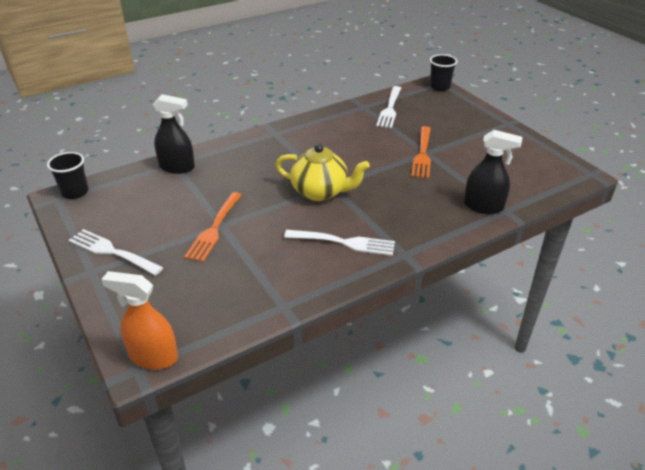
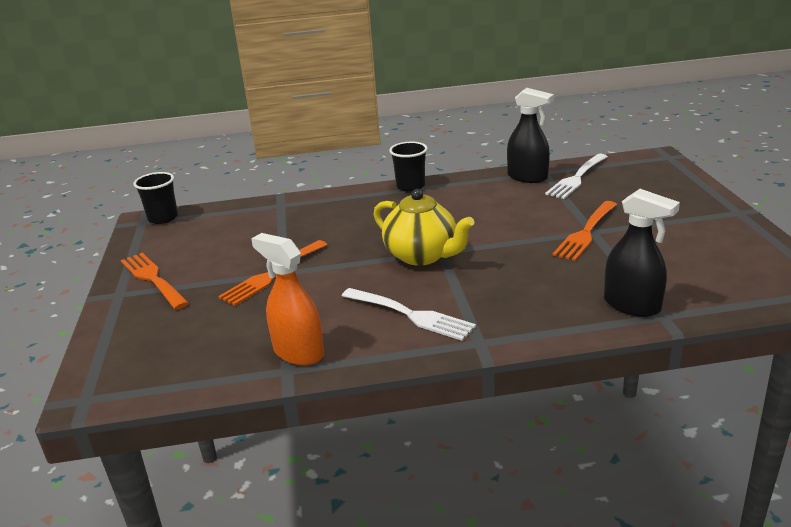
camera: 25 degrees right, 10 degrees down
(112, 251) = (153, 279): white fork -> orange fork
(153, 357) = (110, 390): orange spray bottle -> orange spray bottle (298, 352)
(177, 167) = (280, 208): black spray bottle -> black spray bottle (527, 177)
(440, 87) = (664, 161): black cup -> black cup (410, 186)

